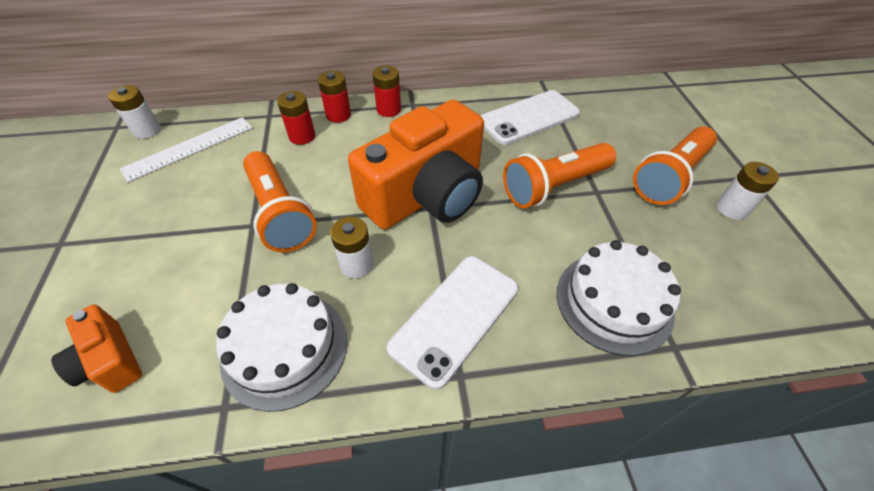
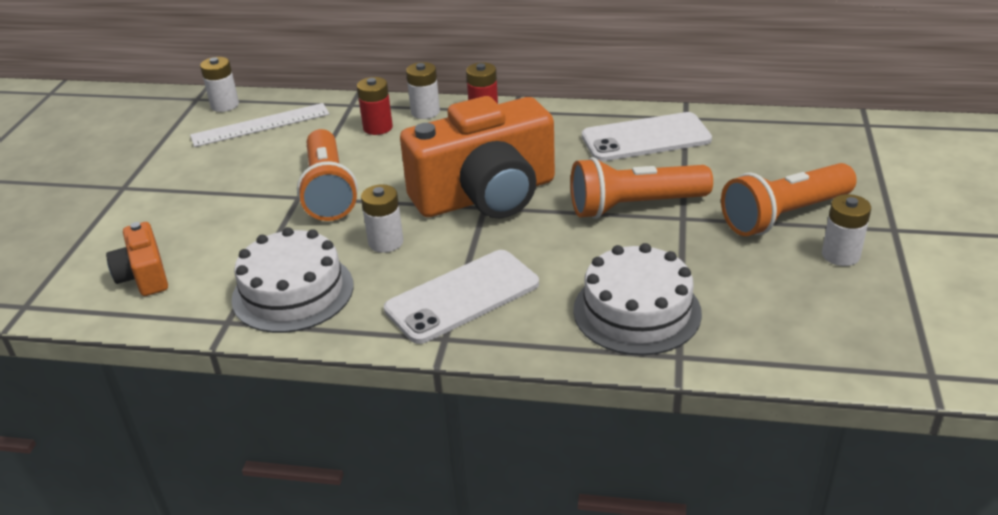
camera: 20 degrees right, 15 degrees down
(338, 115) = (425, 112): red battery -> white battery

